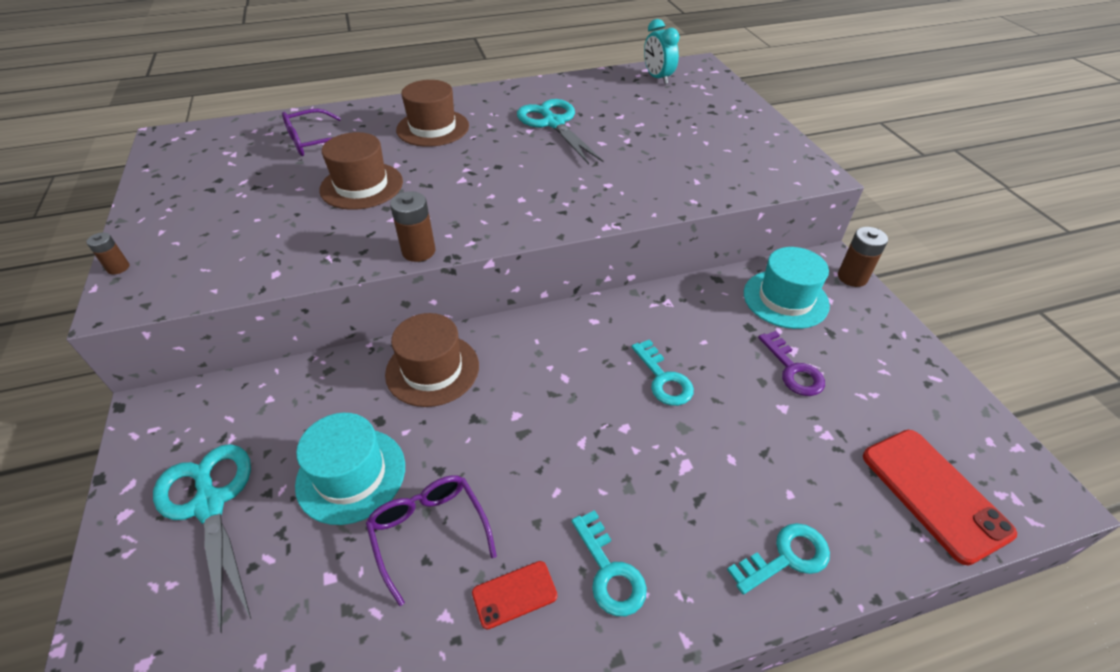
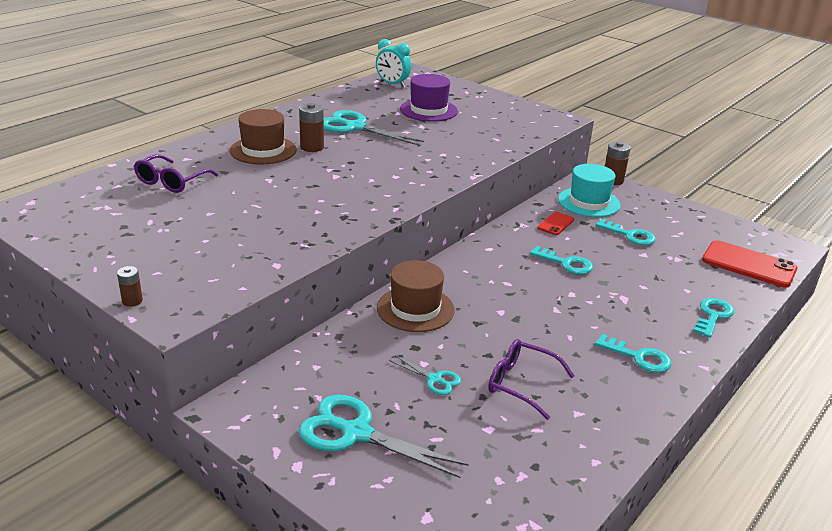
camera: 35 degrees left, 15 degrees down
(351, 475) = (434, 379): turquoise hat -> turquoise scissors
(361, 186) = (261, 198): brown hat -> none
(418, 251) = (366, 223): brown battery -> brown battery (312, 147)
(514, 594) = (602, 387): red phone -> red phone (555, 224)
(659, 121) = (428, 110): none -> purple hat
(793, 370) = (630, 235): purple key -> turquoise key

